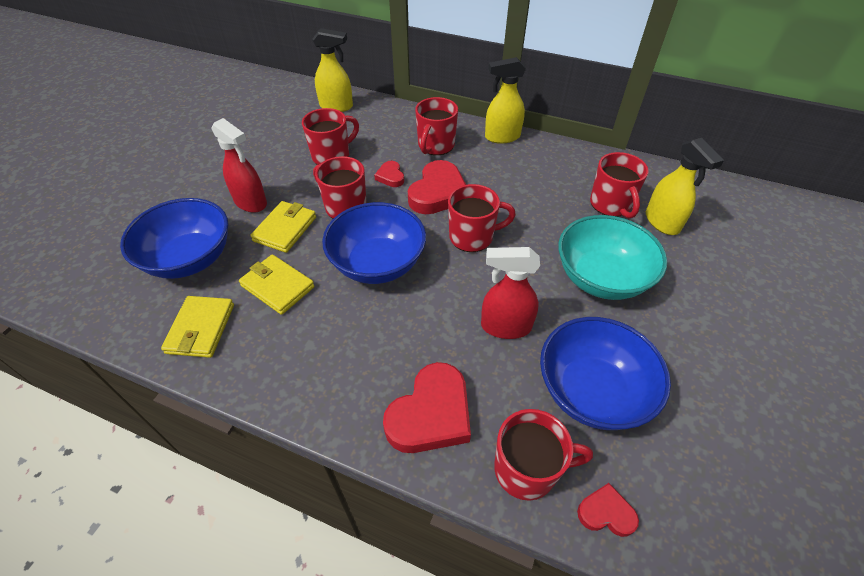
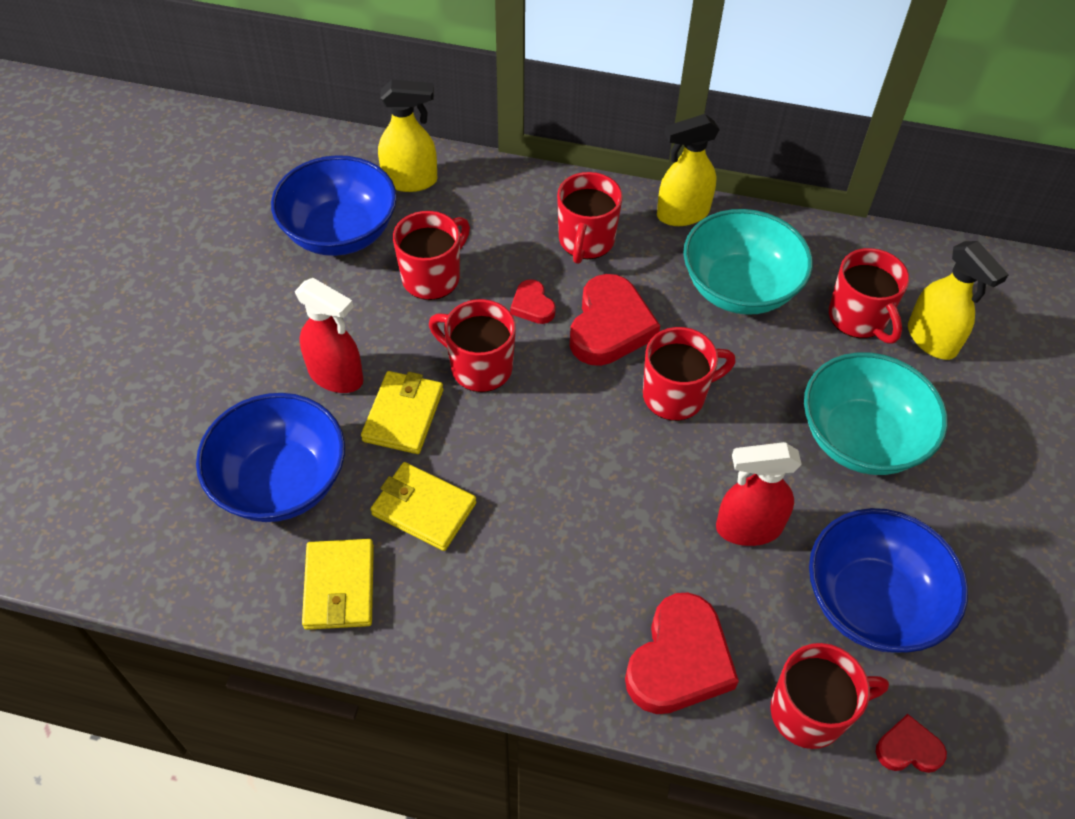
camera: 10 degrees left, 5 degrees up
(377, 264) = (553, 455): blue bowl -> blue bowl (340, 232)
(531, 180) = (739, 288): none -> turquoise bowl

